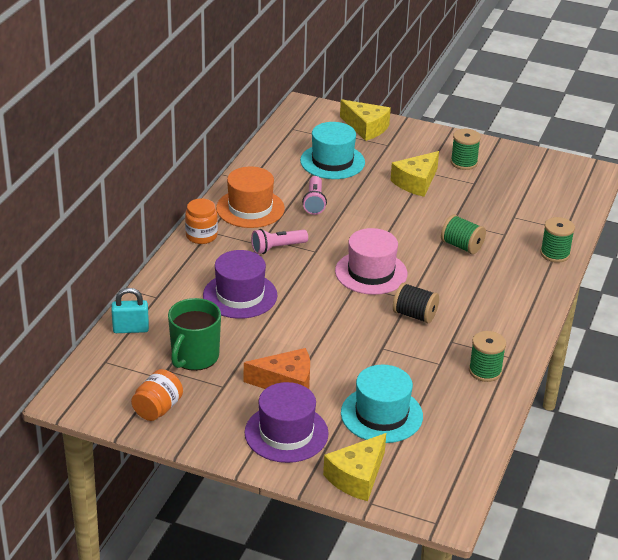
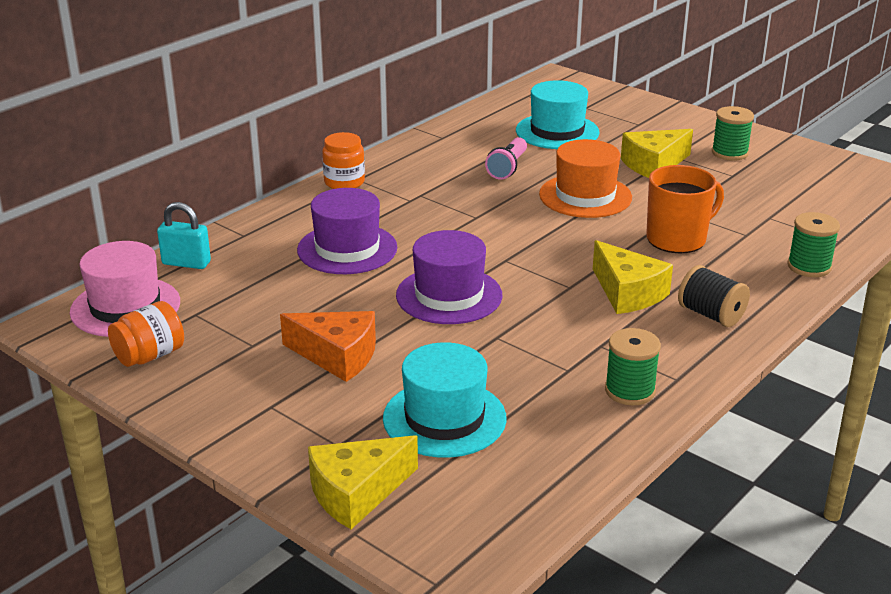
camera: 20 degrees right, 5 degrees down
(194, 357) = (241, 306): green mug -> none
(250, 208) = (423, 163): orange hat -> orange hat (585, 196)
(277, 248) = (429, 207): pink flashlight -> none
(286, 433) = (295, 416): purple hat -> purple hat (449, 295)
(366, 128) = (620, 105): yellow cheese -> yellow cheese (627, 293)
(371, 272) = (534, 250): pink hat -> pink hat (125, 307)
(414, 315) = (565, 306): black spool -> black spool (711, 315)
(461, 246) = (677, 239): green spool -> orange mug

